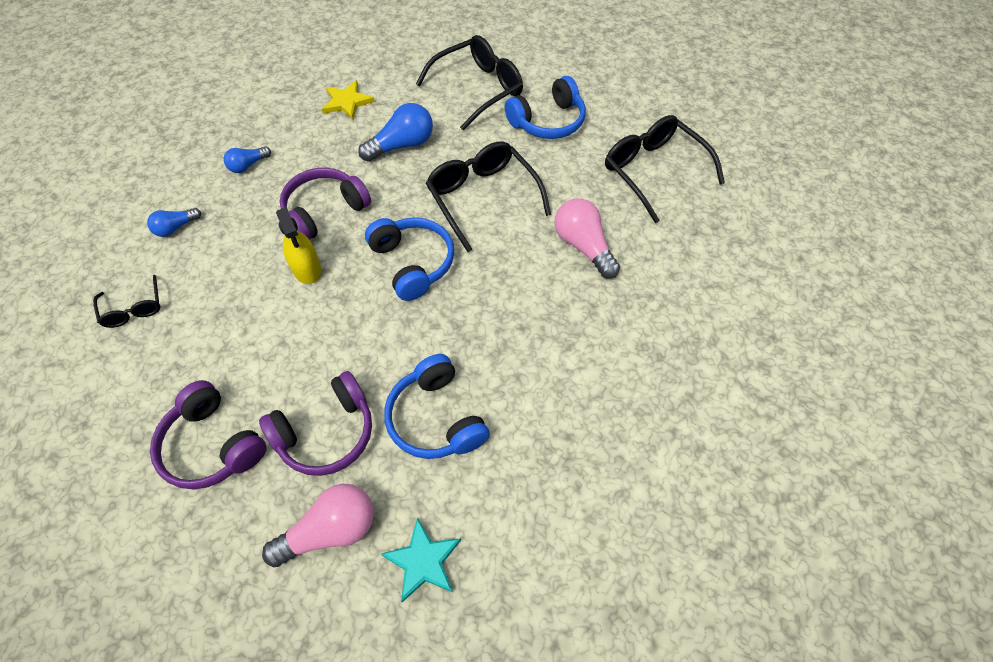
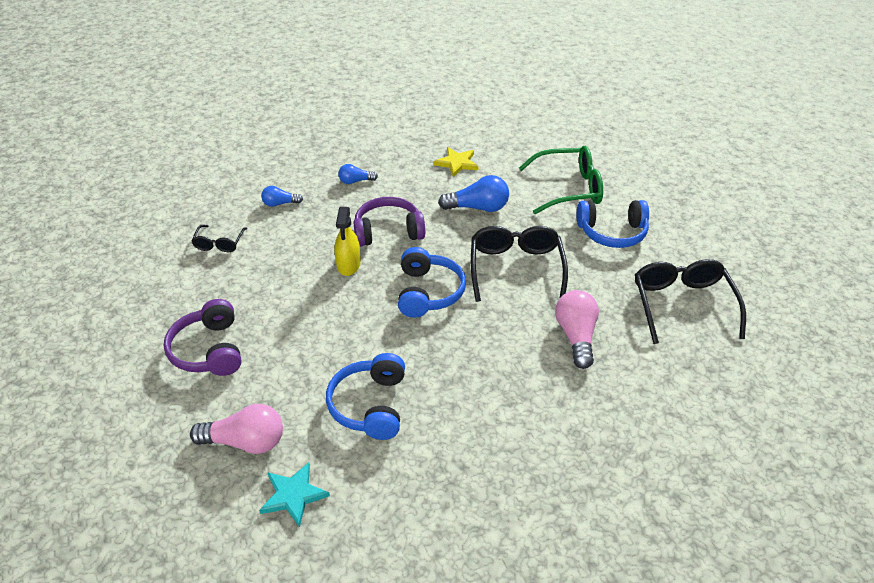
camera: 30 degrees right, 15 degrees down
(326, 433) = (287, 378): purple headphones -> none
(478, 89) = (569, 188): black glasses -> green glasses

